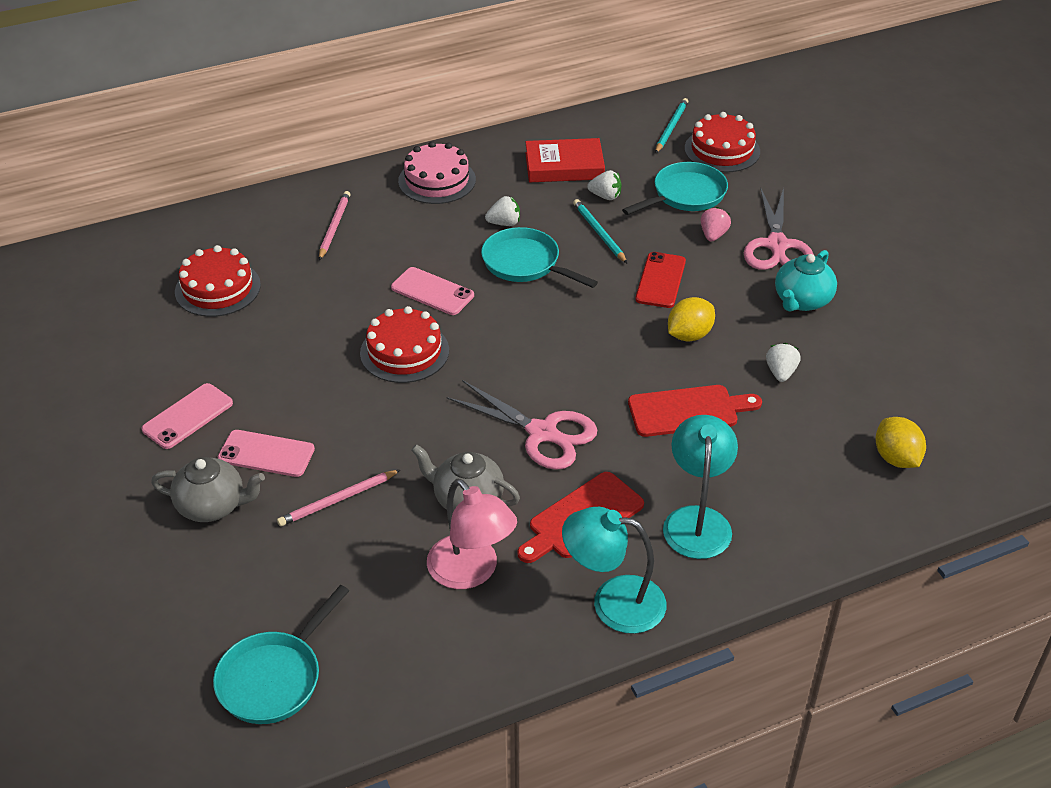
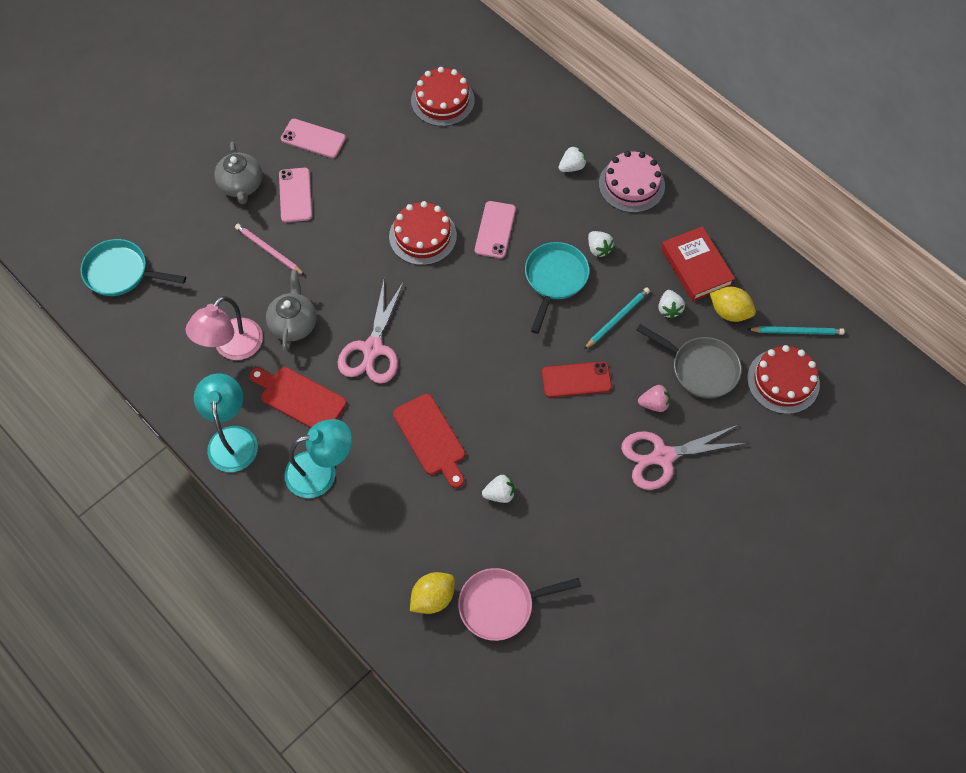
camera: 70 degrees right, 20 degrees up
(334, 227) = (542, 141): pink pencil -> none
(385, 214) = (572, 167): none -> white strawberry
(685, 195) = (700, 368): turquoise pan -> grey pan
(689, 335) = (517, 417): yellow lemon -> yellow lemon (729, 312)
(802, 301) = (596, 491): turquoise teapot -> none
(918, 405) = (501, 605): none -> pink pan

